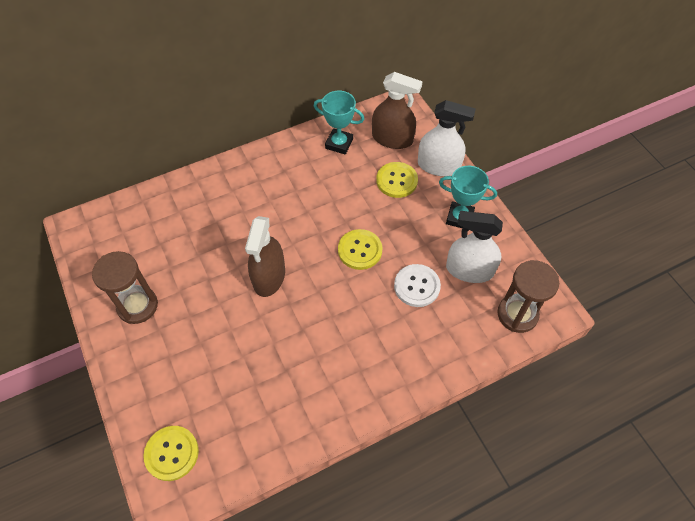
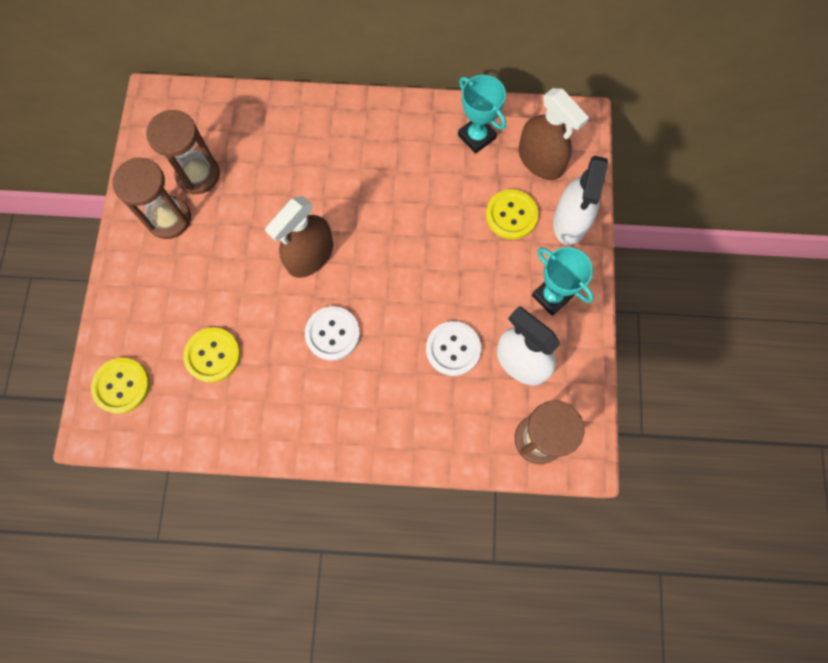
camera: 30 degrees right, 15 degrees up
(143, 263) = (198, 175): none -> brown hourglass
(321, 322) = (332, 334): none -> white button
(360, 250) = (419, 276): yellow button -> yellow button (212, 355)
(438, 166) = (570, 221): white spray bottle -> white spray bottle turned 60 degrees clockwise

